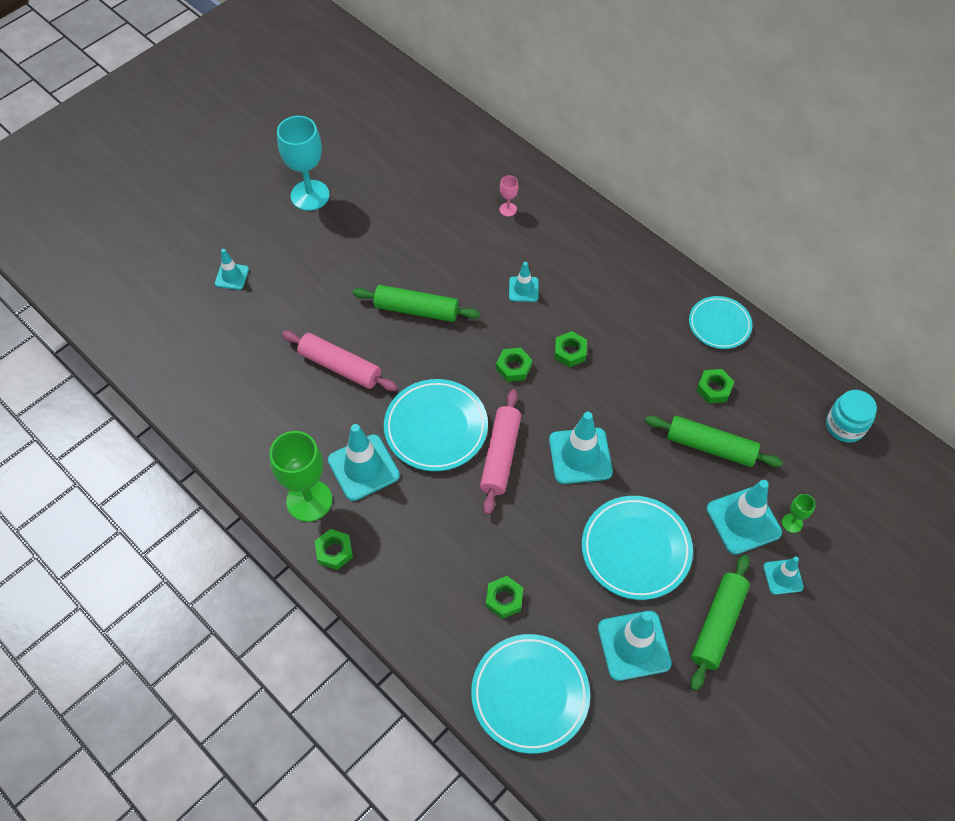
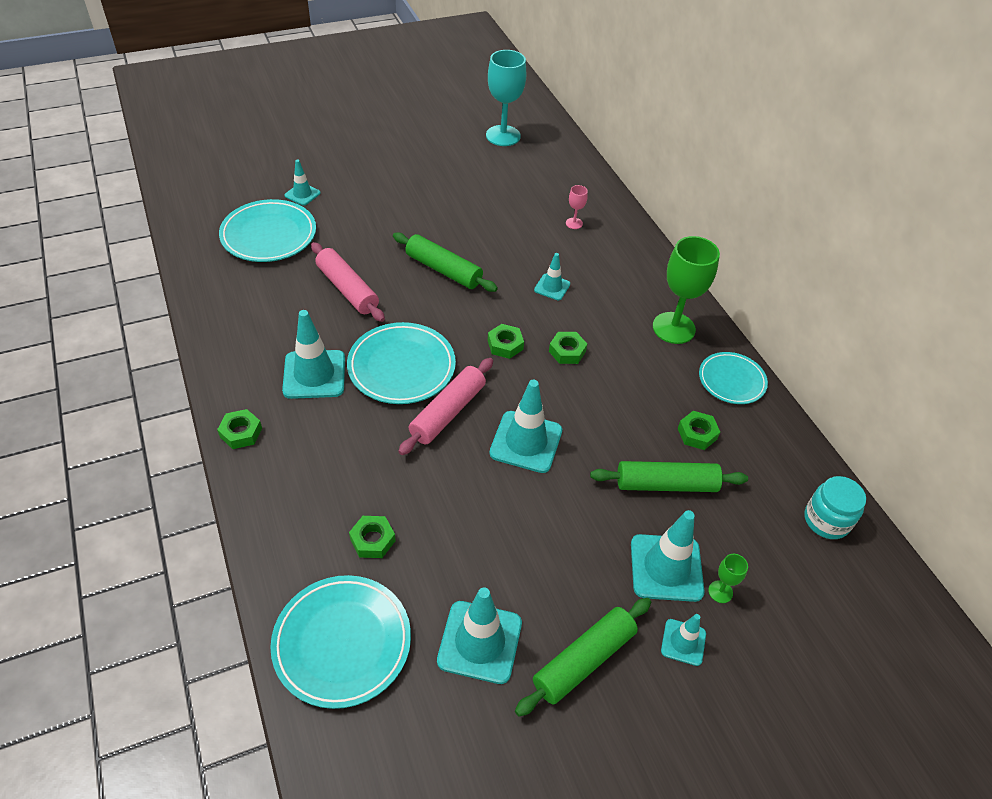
camera: 20 degrees right, 10 degrees down
(309, 500) = (248, 382): green goblet -> green goblet (673, 328)
(310, 195) = (406, 160): turquoise goblet -> turquoise goblet (503, 136)
(636, 549) = (534, 549): turquoise plate -> turquoise plate (269, 235)
(710, 446) = (666, 484): green rolling pin -> green rolling pin turned 45 degrees counterclockwise

